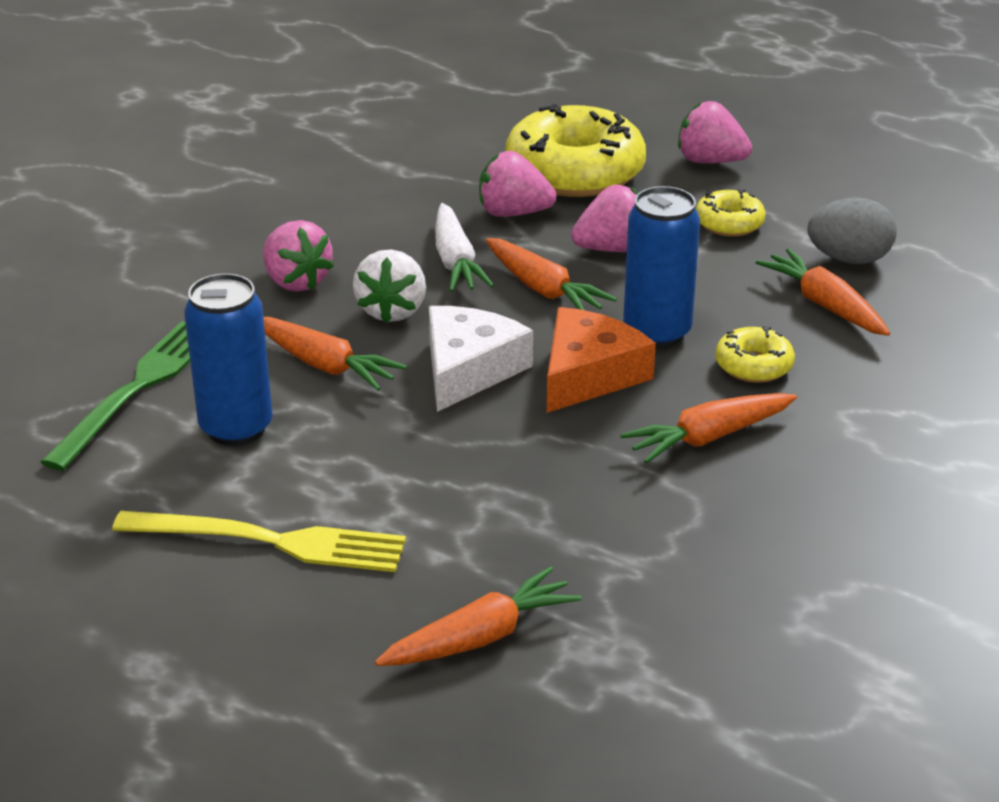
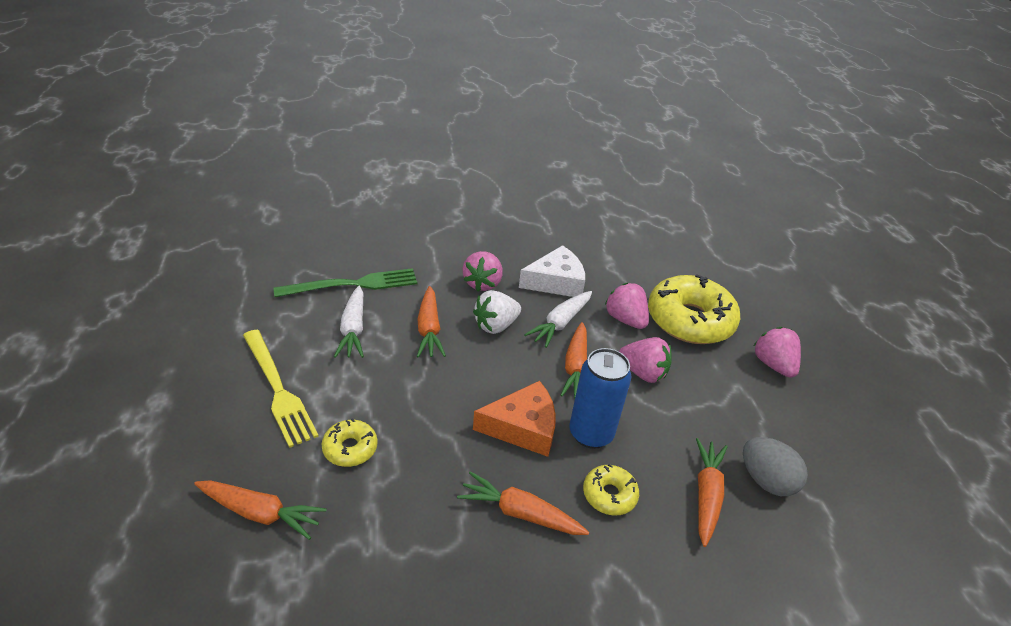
camera: 45 degrees right, 5 degrees up
(236, 428) = (353, 329): blue can -> white carrot
(468, 369) = (478, 379): white cheese -> white cheese (556, 282)
(729, 223) = (728, 406): yellow donut -> yellow donut (350, 448)

